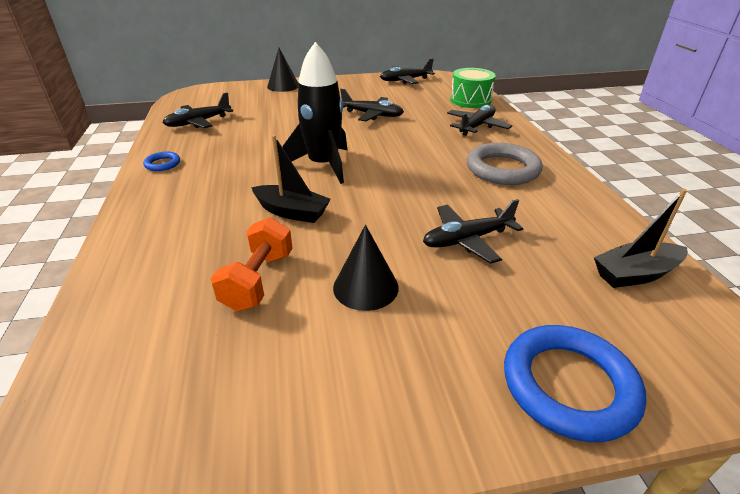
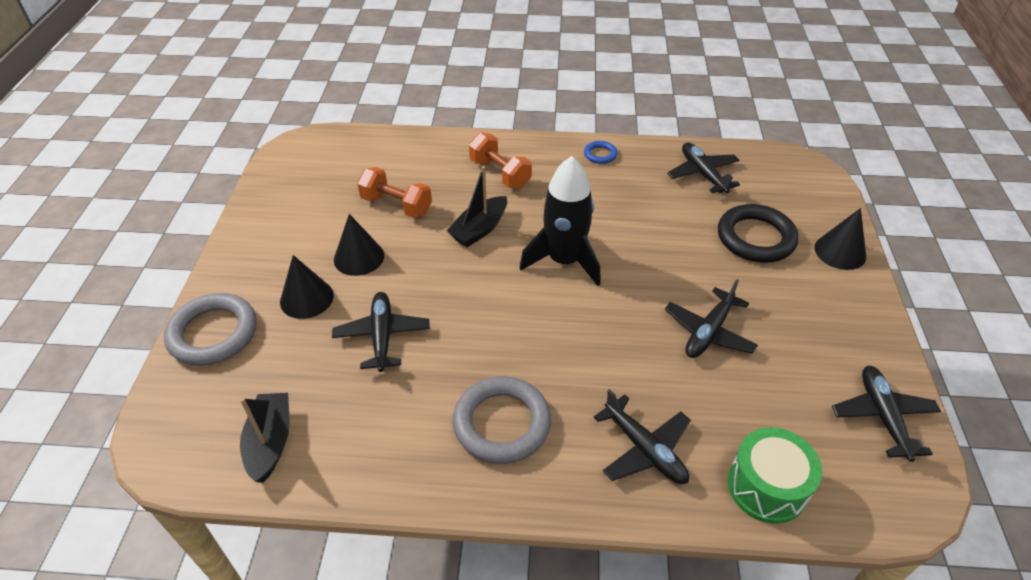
camera: 105 degrees right, 10 degrees up
(191, 215) = (500, 173): none -> orange dumbbell
(275, 105) = (755, 238): none -> black ring
(454, 311) = (306, 298): none -> black cone
(568, 385) = (213, 333): blue ring -> grey ring

